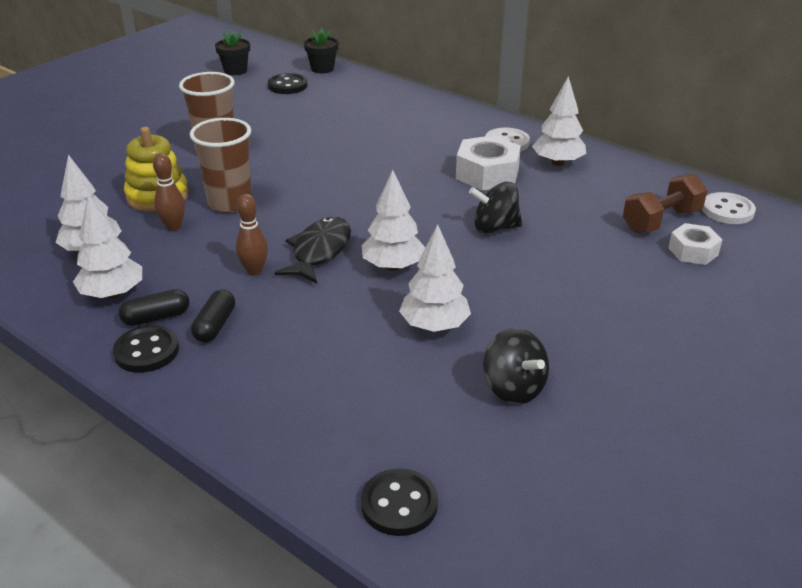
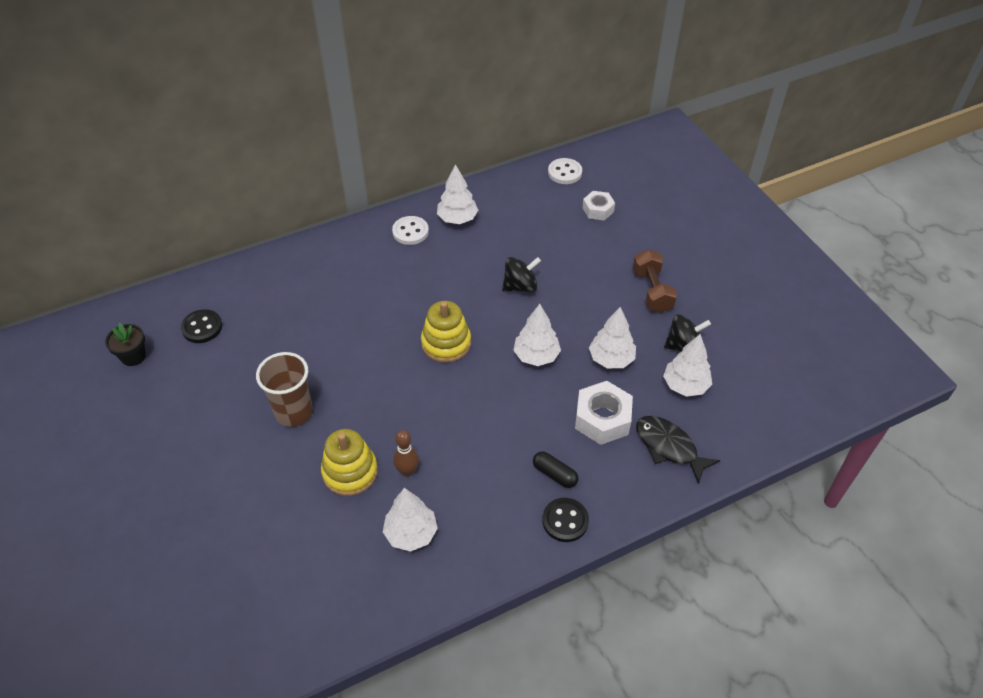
camera: 65 degrees left, 15 degrees up
(113, 294) = (483, 530): white tree -> white tree (685, 385)
(156, 317) = (527, 507): black capsule -> none
(230, 203) = (392, 425): brown cup -> none
(254, 271) = (499, 434): brown bowling pin -> none
(319, 251) = (495, 390): black fish -> black fish (669, 447)
(322, 69) = (186, 292): black flower pot -> none
(365, 203) = (446, 343): none -> yellow stacking toy
(399, 504) = (752, 430): black button -> none
(487, 174) = (448, 261): white nut -> white nut (602, 419)
(495, 228) = (520, 286): black spinning top -> black spinning top turned 135 degrees counterclockwise
(661, 221) = (558, 206): brown dumbbell -> brown dumbbell (652, 291)

